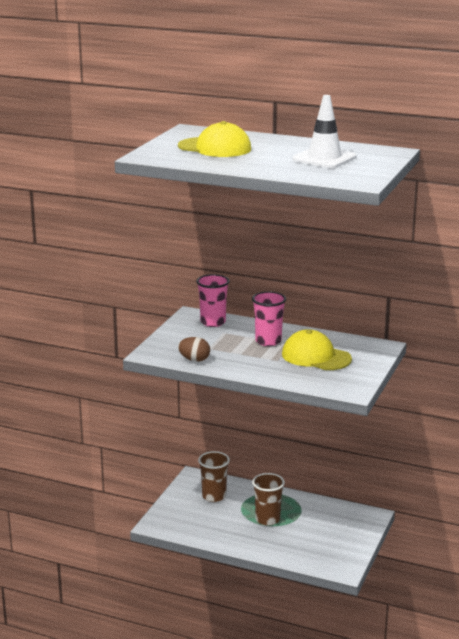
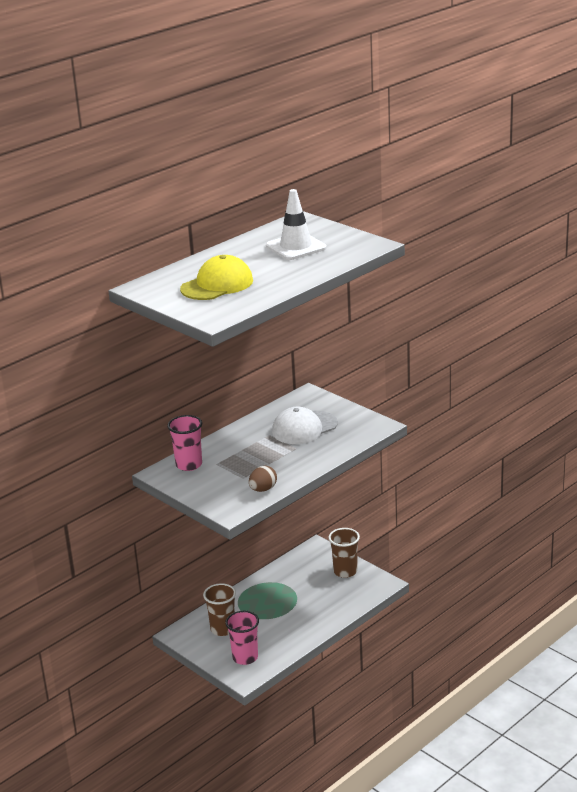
camera: 65 degrees left, 5 degrees up
(267, 519) = (283, 606): brown cup -> brown cup (345, 571)
(268, 341) = (254, 444): pink cup -> pink cup (245, 657)
(316, 356) = (304, 428): yellow cap -> white cap

